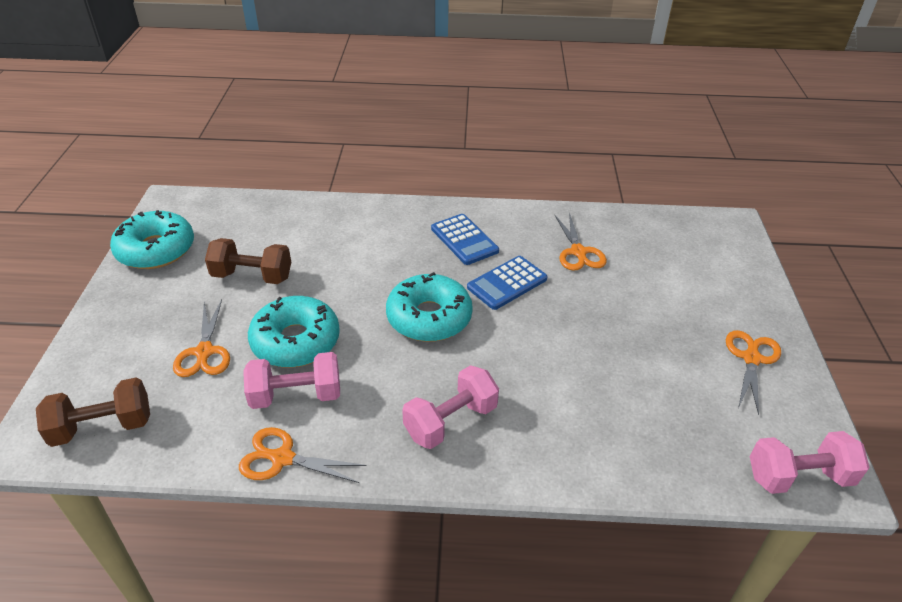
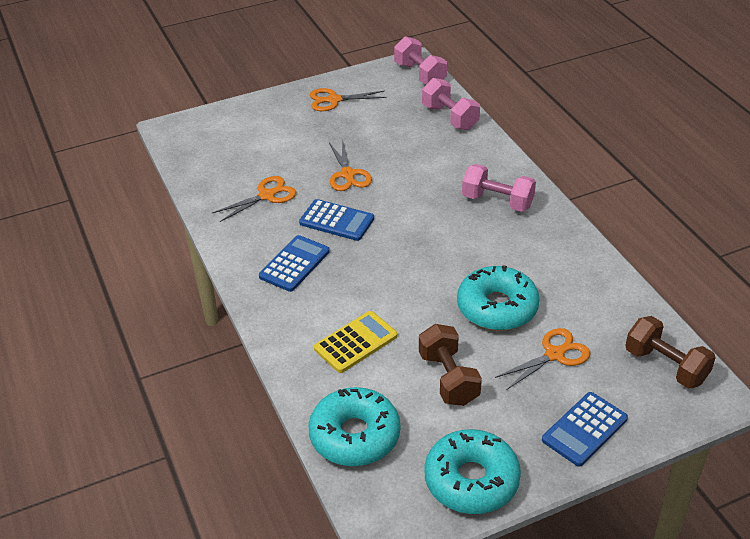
camera: 115 degrees left, 0 degrees up
(117, 329) = (584, 429): none -> blue calculator
(282, 458) = (595, 261): orange scissors -> orange scissors (348, 174)
(296, 395) = (544, 280): pink dumbbell -> pink dumbbell (450, 117)
(340, 242) = (356, 342): none -> yellow calculator
(429, 317) = (410, 247): turquoise donut -> turquoise donut (355, 436)

